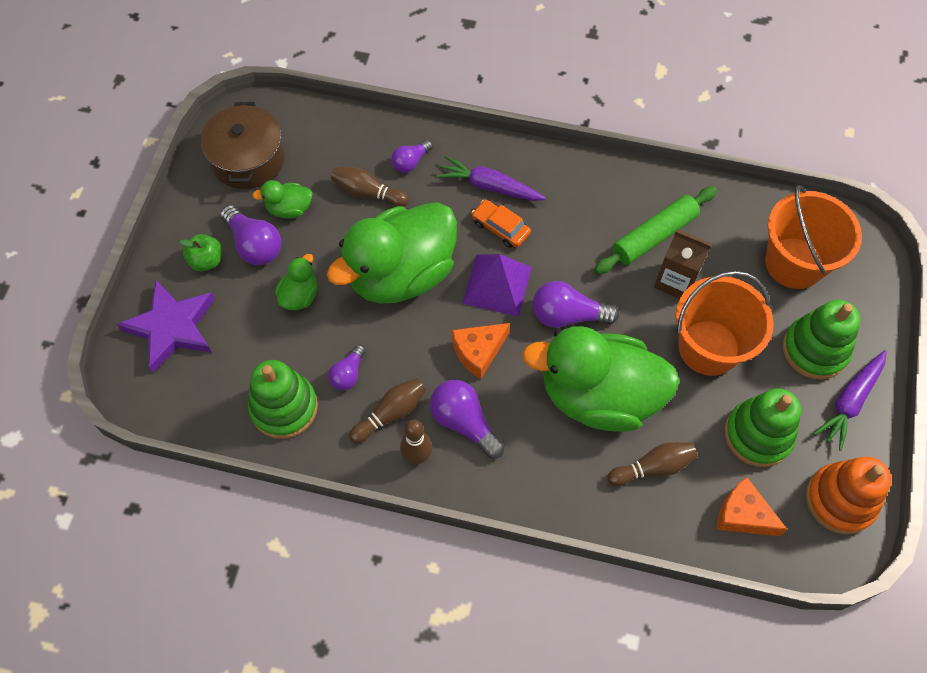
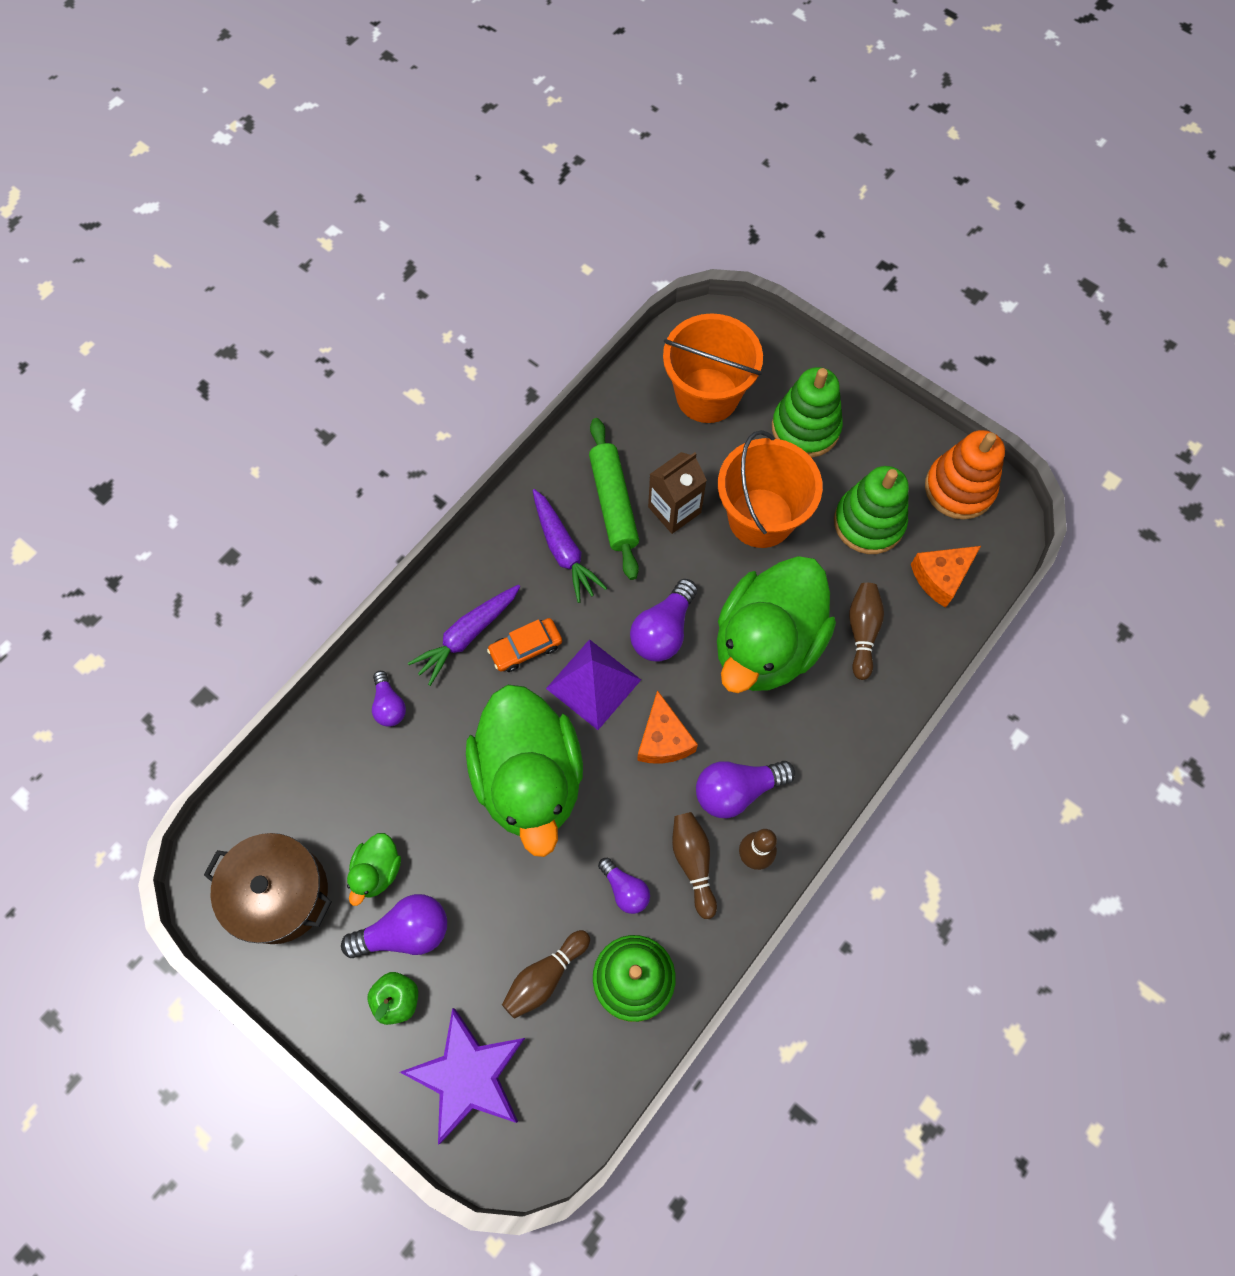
camera: 65 degrees left, 5 degrees up
(299, 296) = (500, 904): green duck -> none
(367, 193) = (404, 771): brown bowling pin -> brown bowling pin (545, 976)
(849, 402) = (870, 428): purple carrot -> purple carrot (563, 550)

